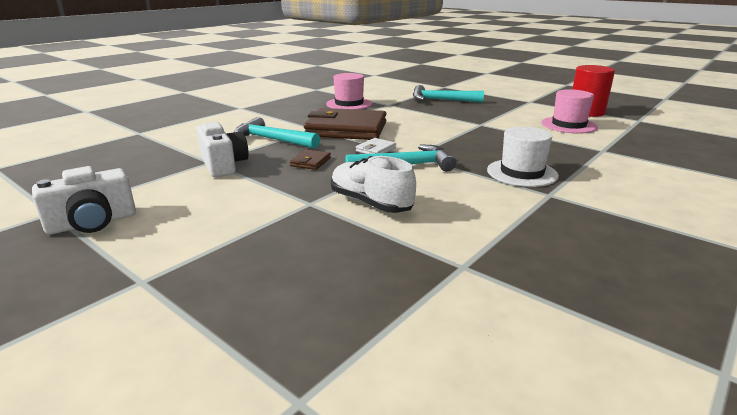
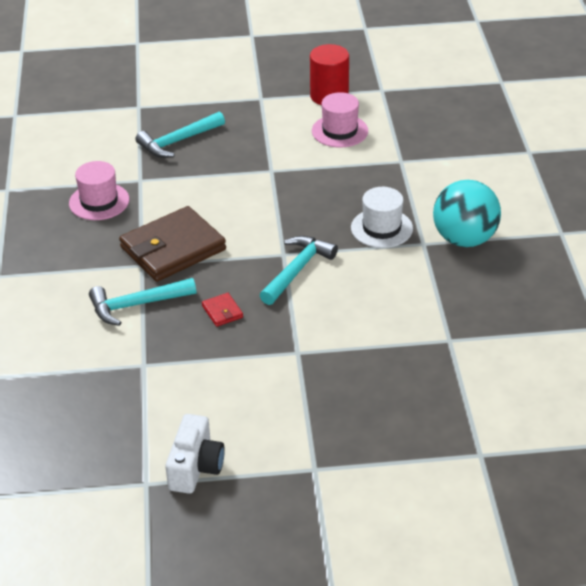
camera: 45 degrees left, 15 degrees up
(223, 165) = (162, 360): white camera -> none
(310, 162) = (222, 311): brown wallet -> red wallet
(370, 203) = (334, 326): white shoe -> none
(376, 149) = (244, 263): white wallet -> none
(603, 208) = (464, 239): none -> turquoise ball

